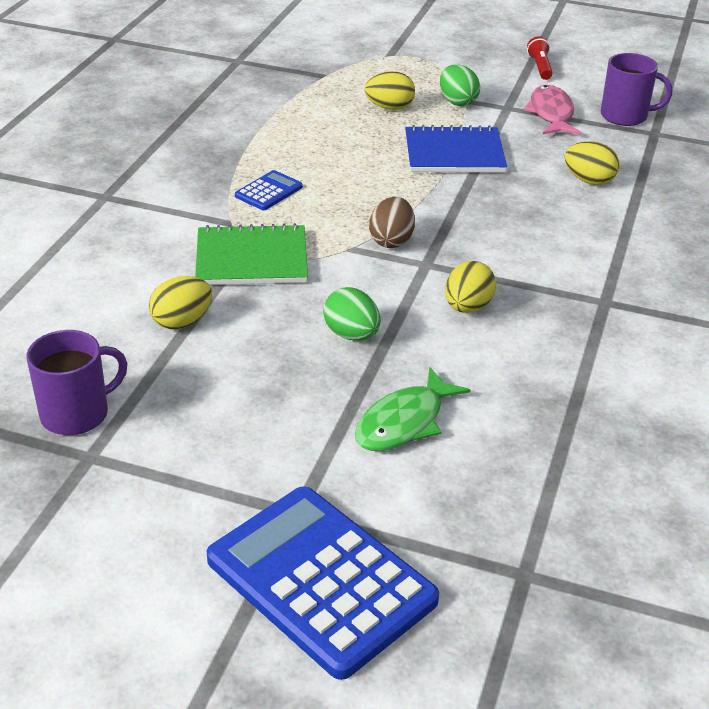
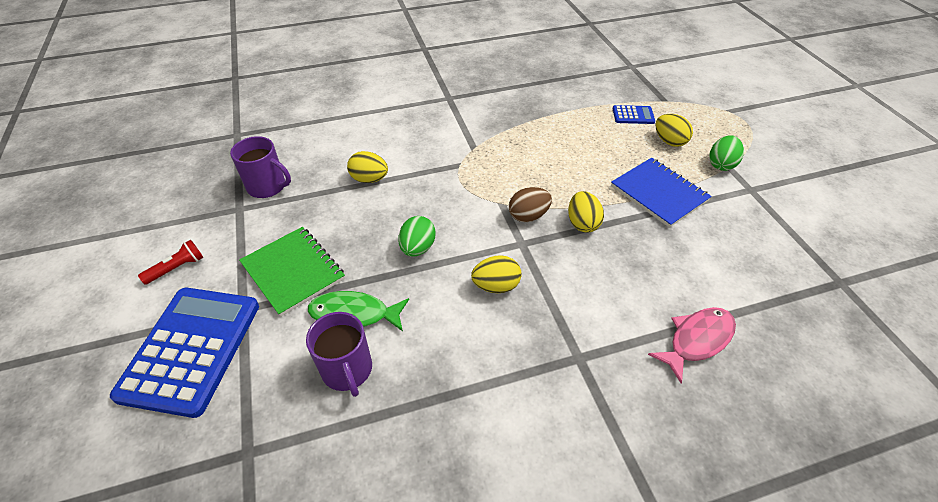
camera: 55 degrees right, 10 degrees up
(251, 259) = (449, 172): green notebook -> green notebook (293, 271)
(268, 191) = (519, 144): blue calculator -> blue calculator (633, 115)
(540, 67) = (828, 179): red flashlight -> red flashlight (177, 268)
(551, 113) = (777, 214): pink fish -> pink fish (697, 340)
(589, 180) = (719, 275): yellow egg -> yellow egg (582, 223)
(625, 116) = (837, 254): purple mug -> purple mug (347, 370)

